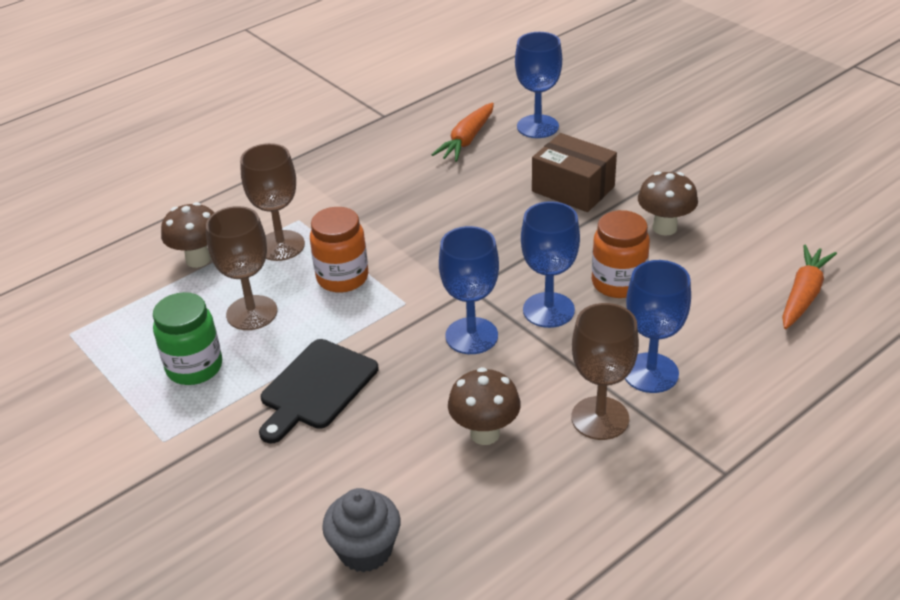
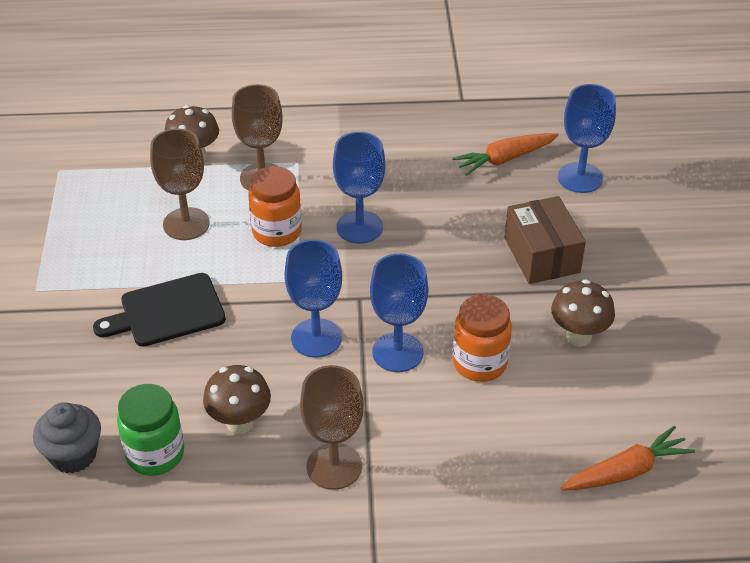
camera: 35 degrees right, 5 degrees up
(194, 367) = (108, 245): green jar -> green jar (155, 454)
(650, 373) = (415, 455): blue goblet -> blue goblet (359, 227)

